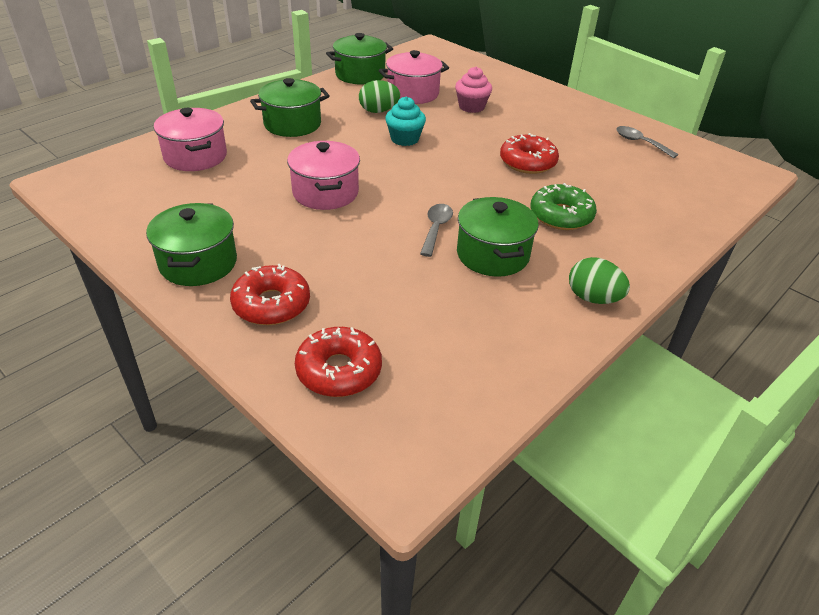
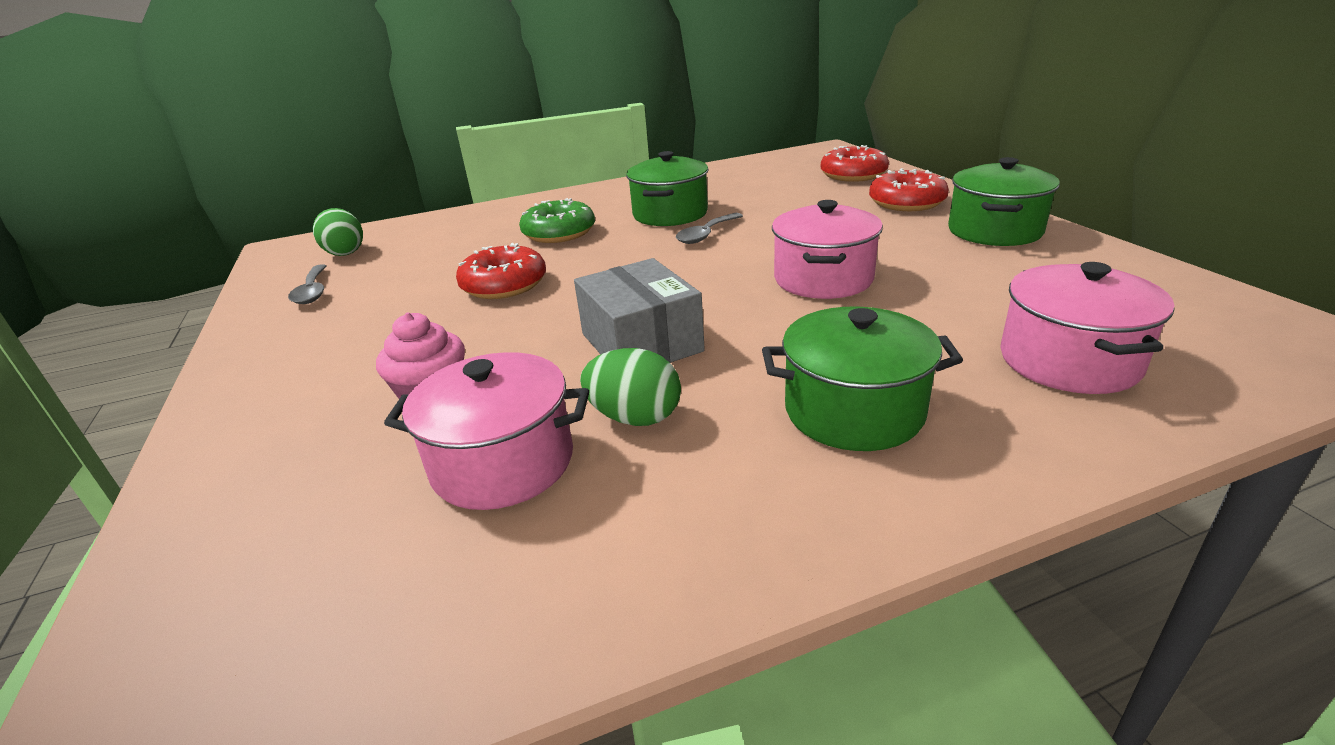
camera: 150 degrees left, 10 degrees down
(360, 75) = (570, 593): green pot -> none
(404, 139) = (641, 342): turquoise cupcake -> grey box
(593, 298) = (621, 189): green egg -> green egg (345, 252)

